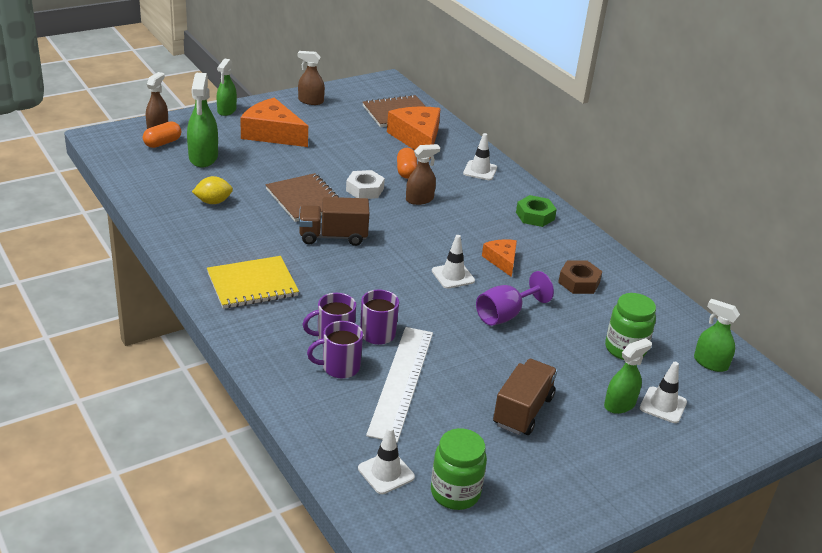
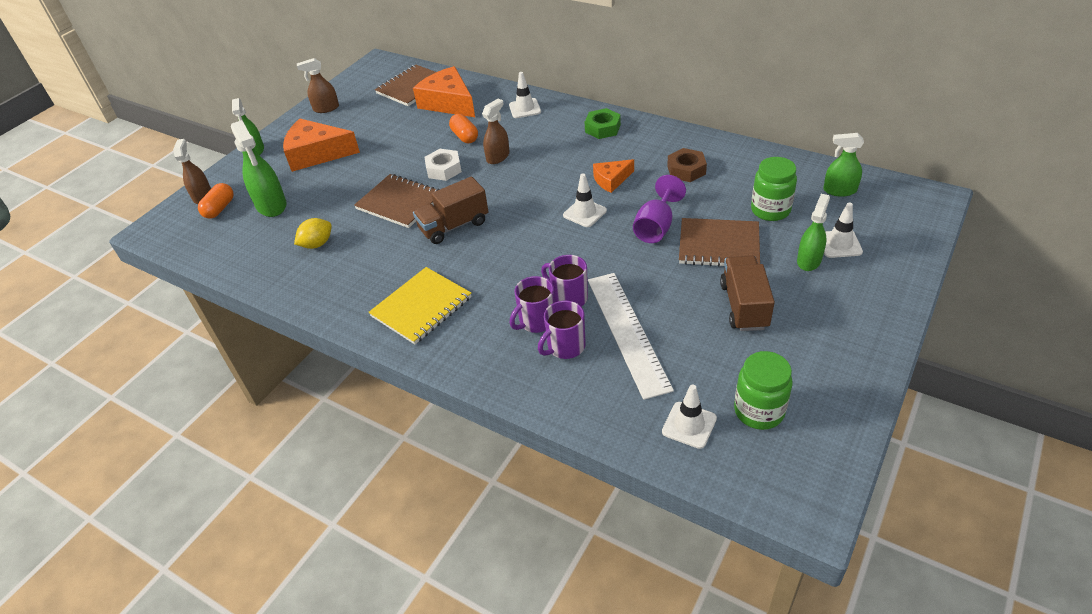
camera: 20 degrees left, 10 degrees up
(502, 260) = (611, 180): orange cheese -> orange cheese turned 75 degrees counterclockwise
(548, 354) = (719, 245): none -> brown notebook

